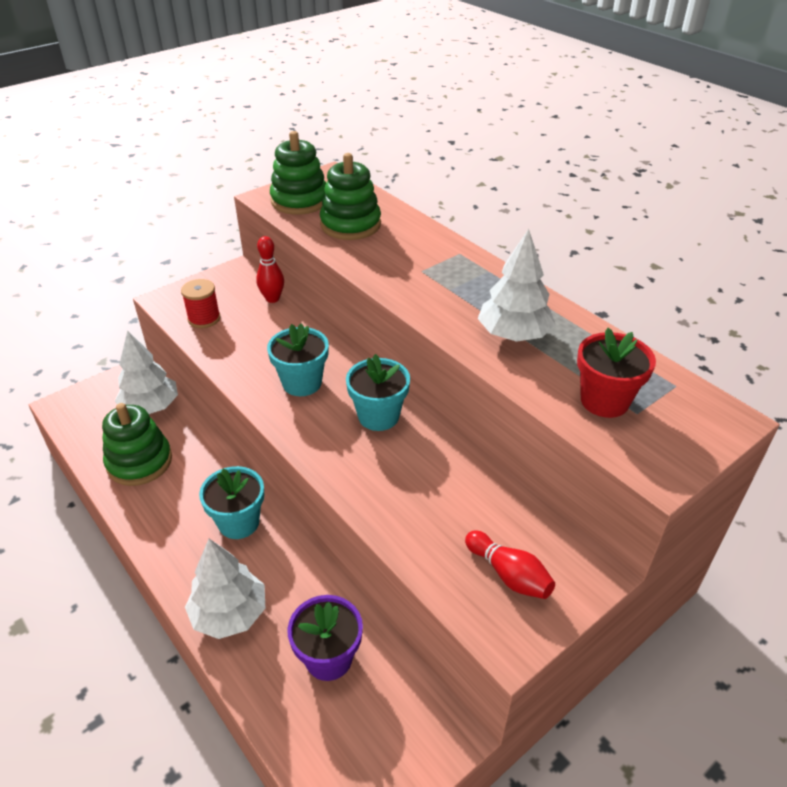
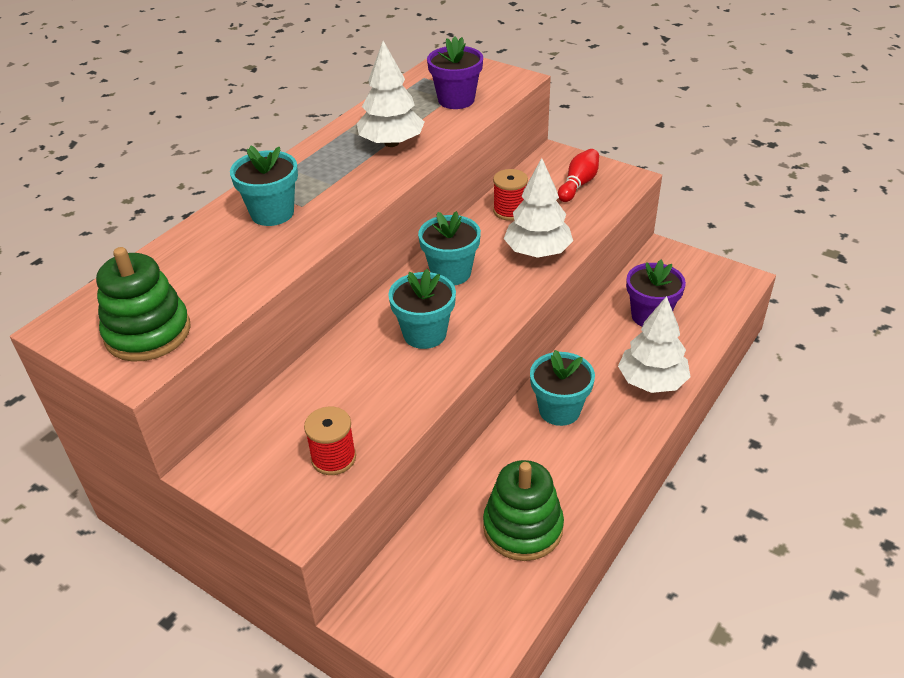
camera: 105 degrees left, 0 degrees up
(150, 407) = (430, 561): white tree -> white tree (537, 252)
(272, 299) = (273, 406): red bowling pin -> none
(350, 224) = (210, 273): green stacking toy -> none
(417, 255) = (272, 213): none -> turquoise flower pot
(470, 488) = (510, 211): none -> red spool
(604, 401) = (456, 100): red flower pot -> purple flower pot

